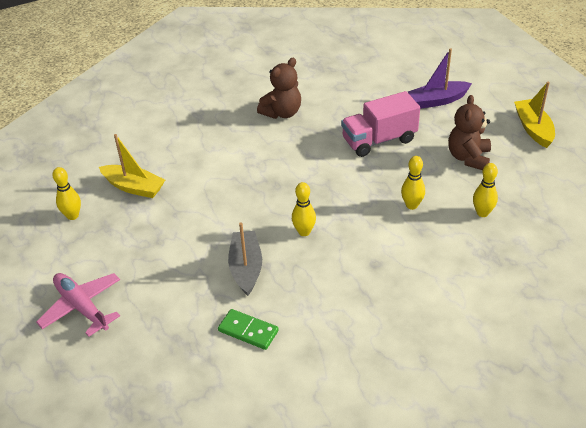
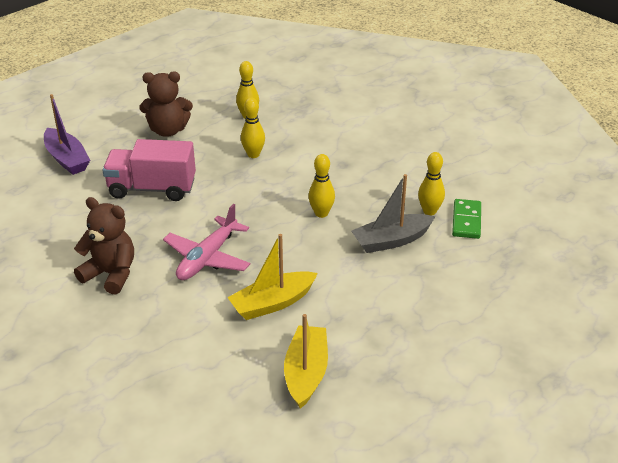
camera: 110 degrees left, 5 degrees down
(72, 216) = (385, 417): yellow bowling pin -> yellow bowling pin (429, 211)
(82, 307) = (516, 347): pink plane -> pink plane (207, 258)
(379, 140) = (152, 189): pink truck -> pink truck turned 135 degrees clockwise
(533, 129) = (110, 99): yellow boat -> yellow boat (272, 303)

